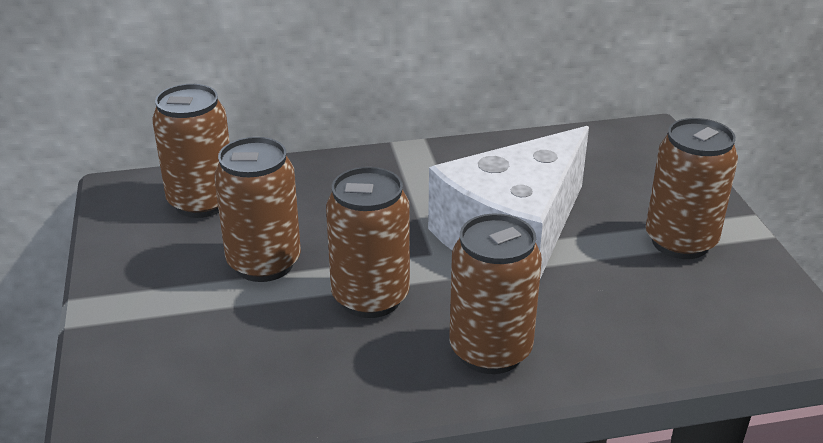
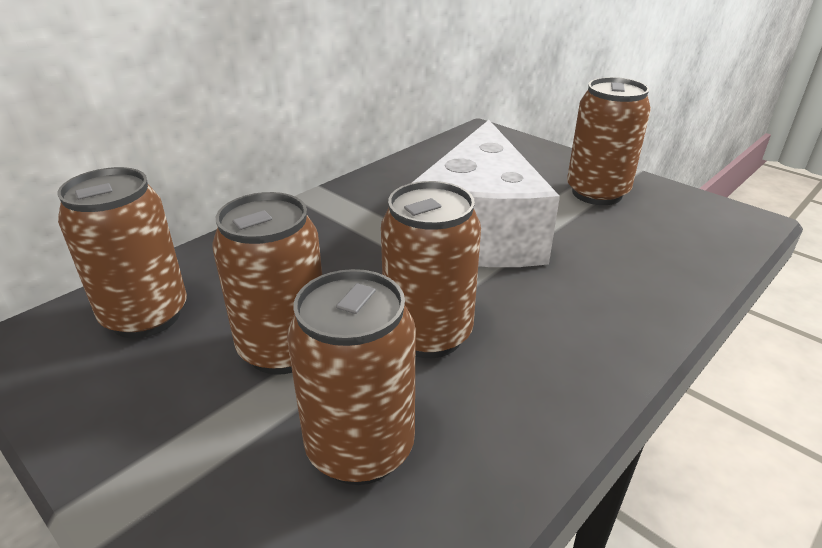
camera: 35 degrees left, 0 degrees up
(490, 351) = (583, 332): brown can -> brown can (360, 448)

